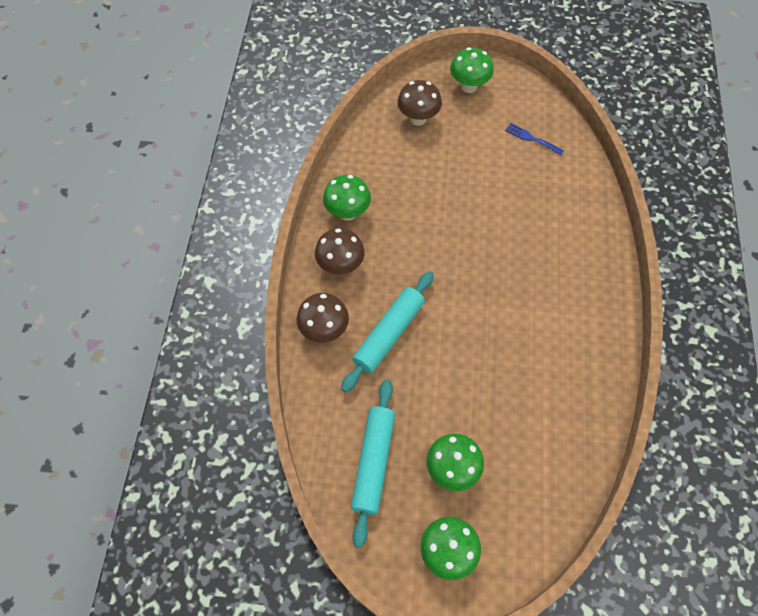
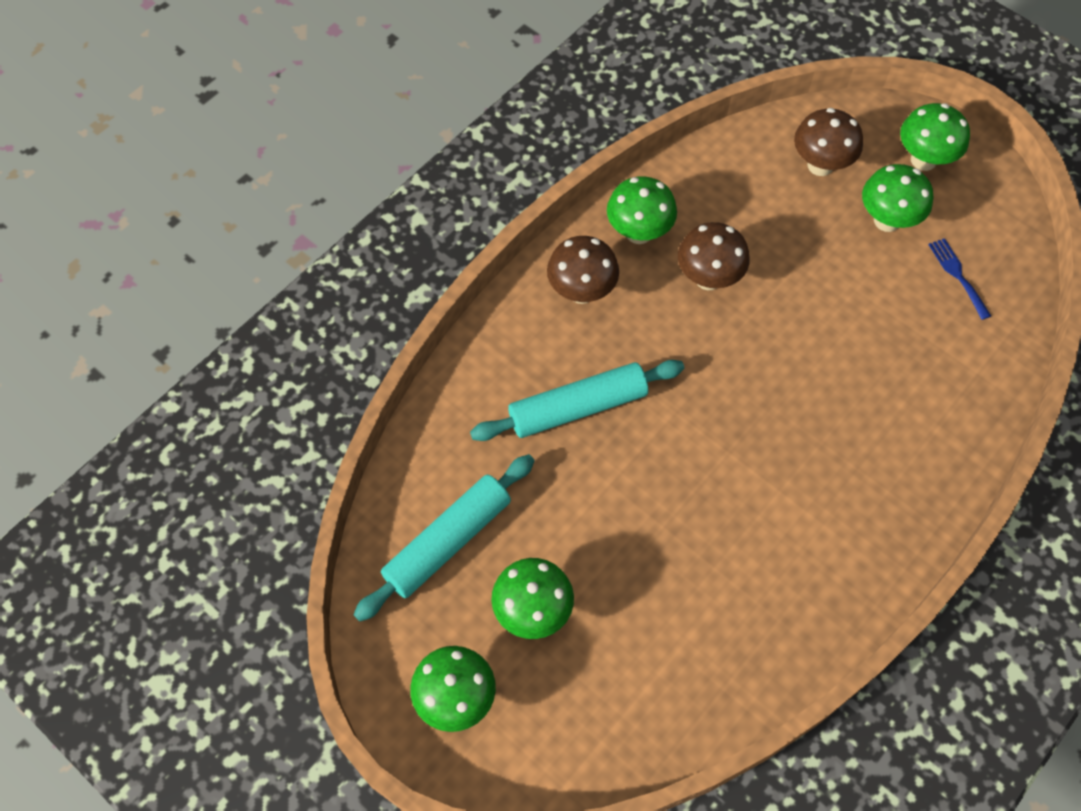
camera: 35 degrees right, 0 degrees up
(324, 330) = (505, 355): brown mushroom -> brown mushroom (708, 278)
(475, 129) = (887, 220): none -> green mushroom

